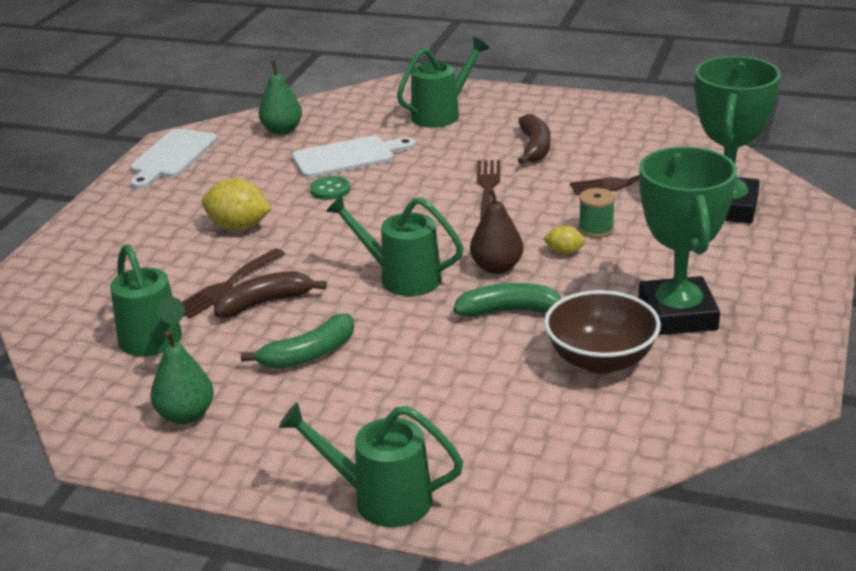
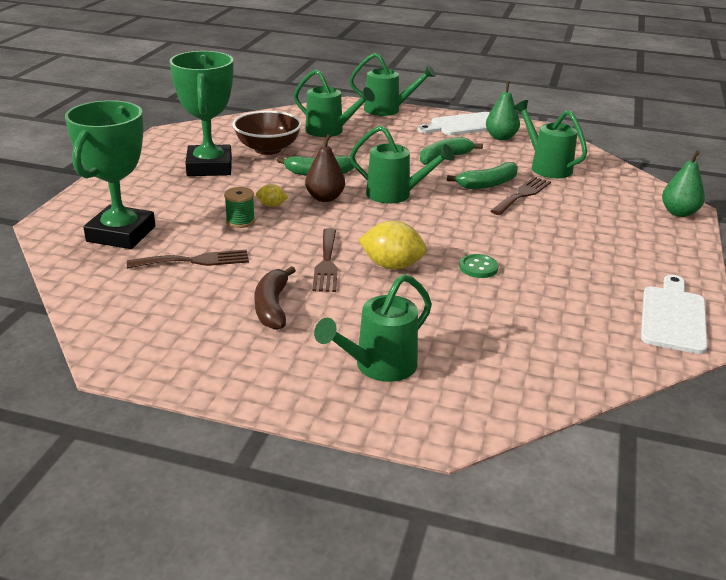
camera: 175 degrees right, 0 degrees up
(239, 227) = (543, 236): yellow lemon -> yellow lemon (392, 266)
(264, 303) = (488, 184): brown banana -> green banana
(282, 130) = (571, 350): green pear -> green pear (679, 213)
(348, 157) = (475, 305): white cutting board -> white cutting board (464, 125)
(500, 416) = (330, 131): none -> green watering can

